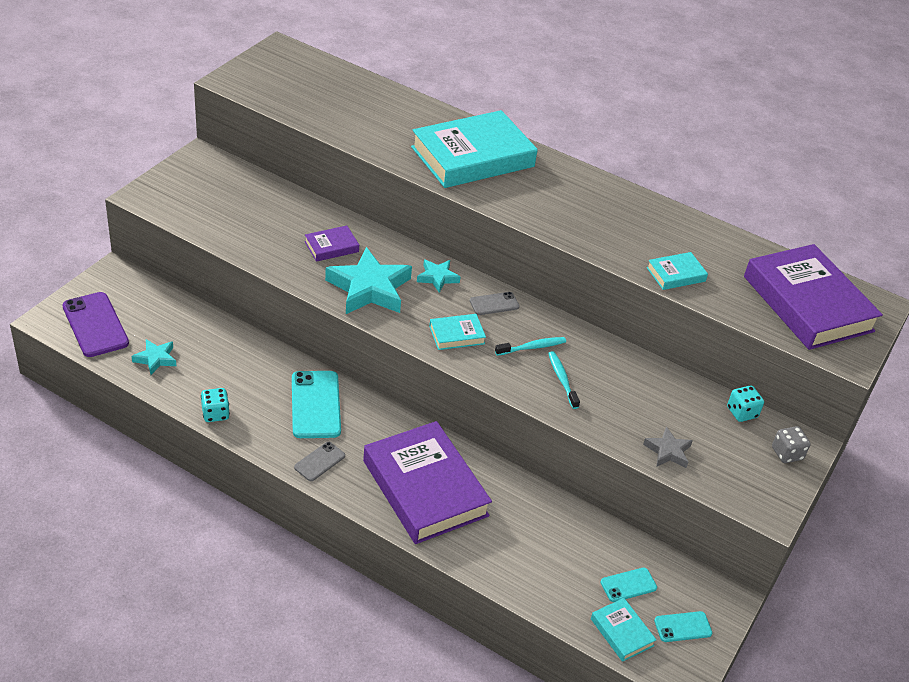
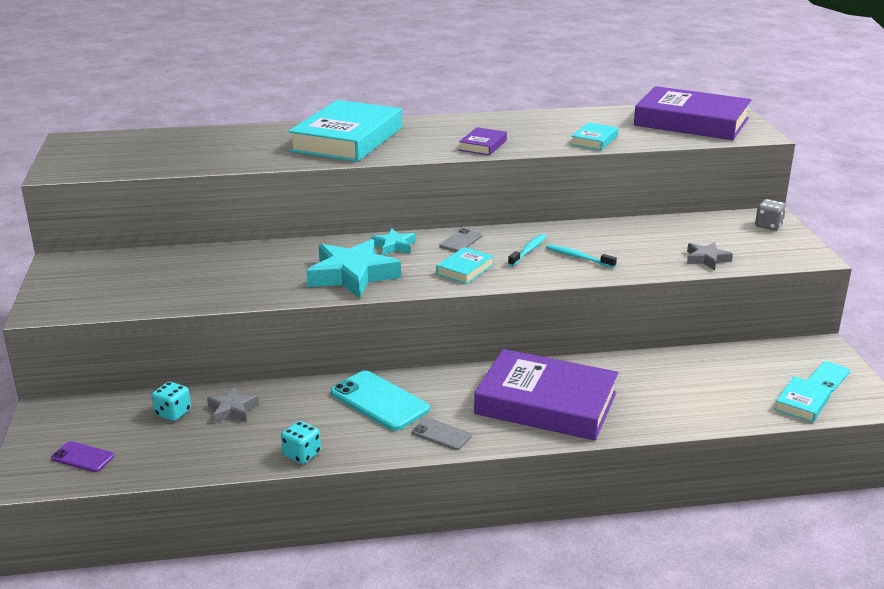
camera: 35 degrees left, 15 degrees down
(95, 325) = (83, 457): purple phone -> purple phone, size x0.54
(155, 359) = (184, 449): turquoise star -> none
(218, 346) = (232, 409): none -> grey star
(319, 461) = (441, 434): grey phone -> grey phone turned 60 degrees counterclockwise
(331, 247) = (278, 266): purple book -> purple book (483, 145)
(622, 632) = (802, 403): turquoise book -> turquoise book turned 75 degrees counterclockwise
(628, 585) = (762, 375): turquoise phone -> none
(742, 412) = (710, 219): turquoise dice -> turquoise dice (173, 413)

